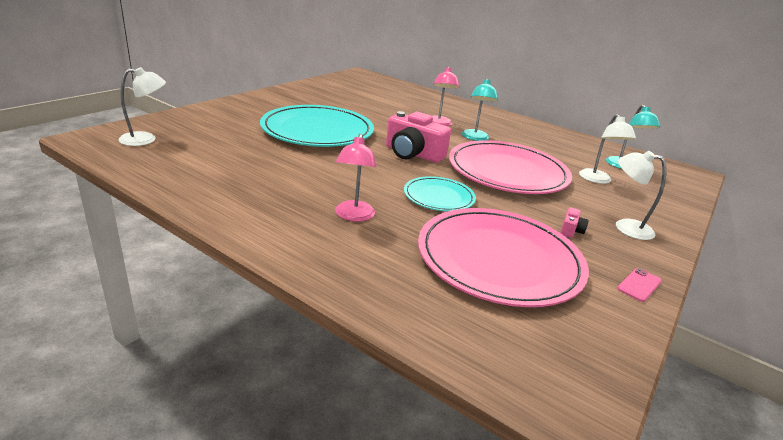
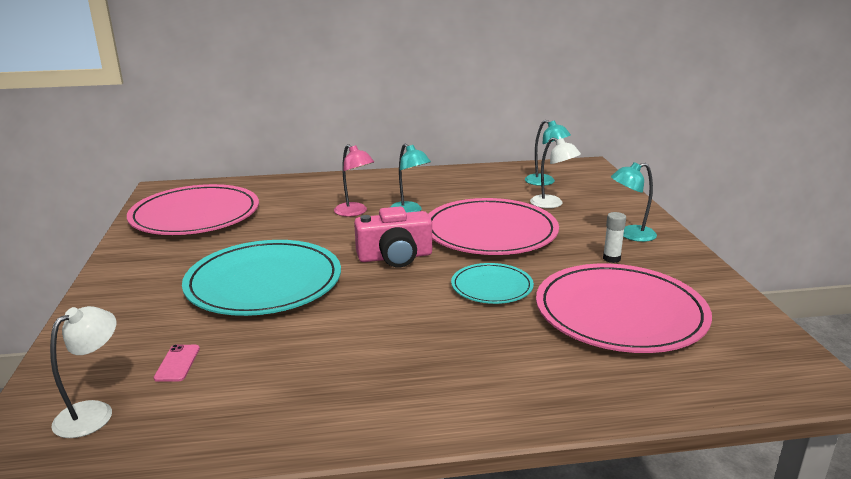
camera: 40 degrees left, 5 degrees down
(351, 89) = (195, 215): none -> pink plate
(353, 216) = (472, 348): pink lamp -> none
(571, 230) = (611, 258): pink camera -> white glue stick
(625, 227) = (630, 235): white lamp -> turquoise lamp
(639, 285) = (706, 275): pink phone -> pink phone (177, 363)

